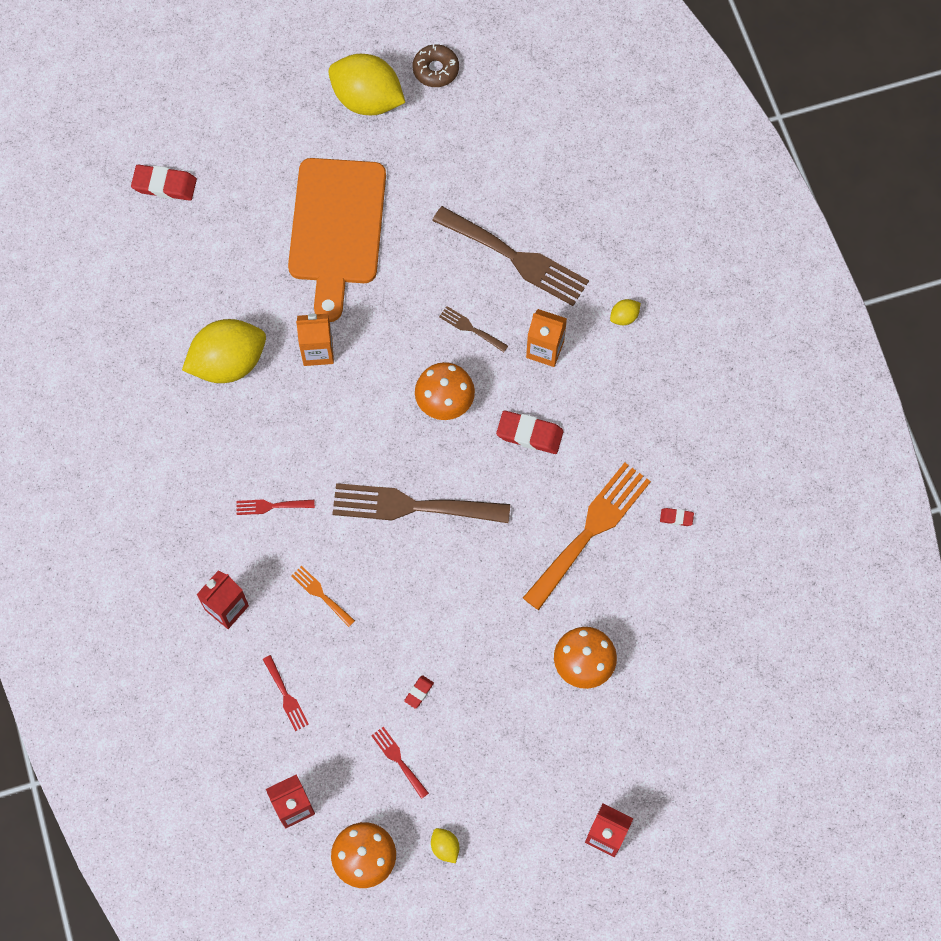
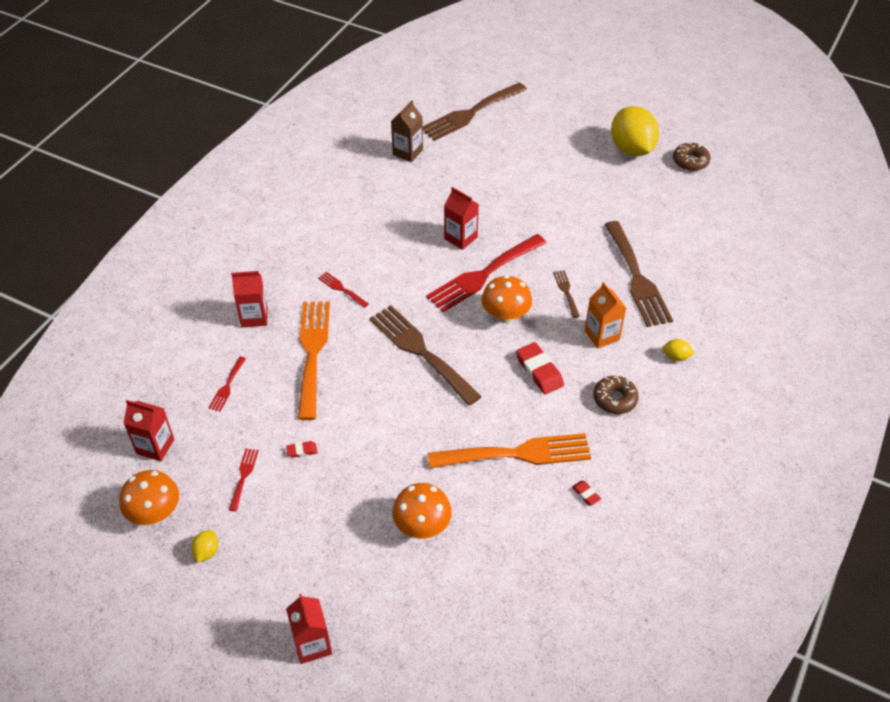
camera: 45 degrees right, 20 degrees down
(156, 291) = (407, 152): none -> brown carton
(164, 185) = (470, 113): red eraser -> brown fork
(228, 363) = (404, 208): yellow lemon -> none
(318, 351) = (460, 238): orange carton -> red carton
(320, 594) = (312, 352): orange fork -> orange fork, size x2.25
(336, 228) = (542, 192): orange cutting board -> none
(381, 375) = (483, 275): none -> red fork
(615, 406) = (615, 399): none -> brown donut

